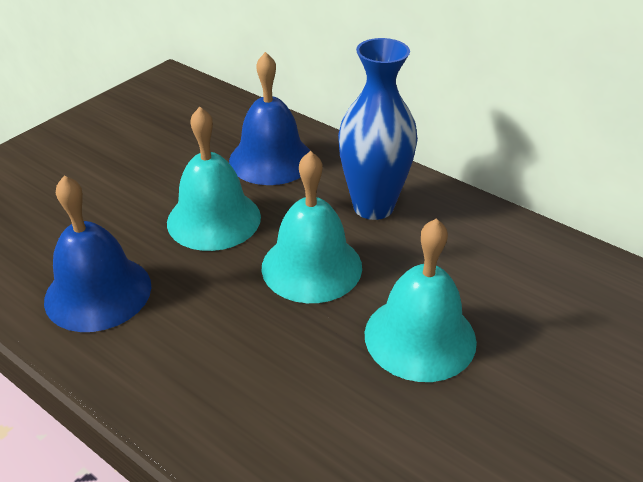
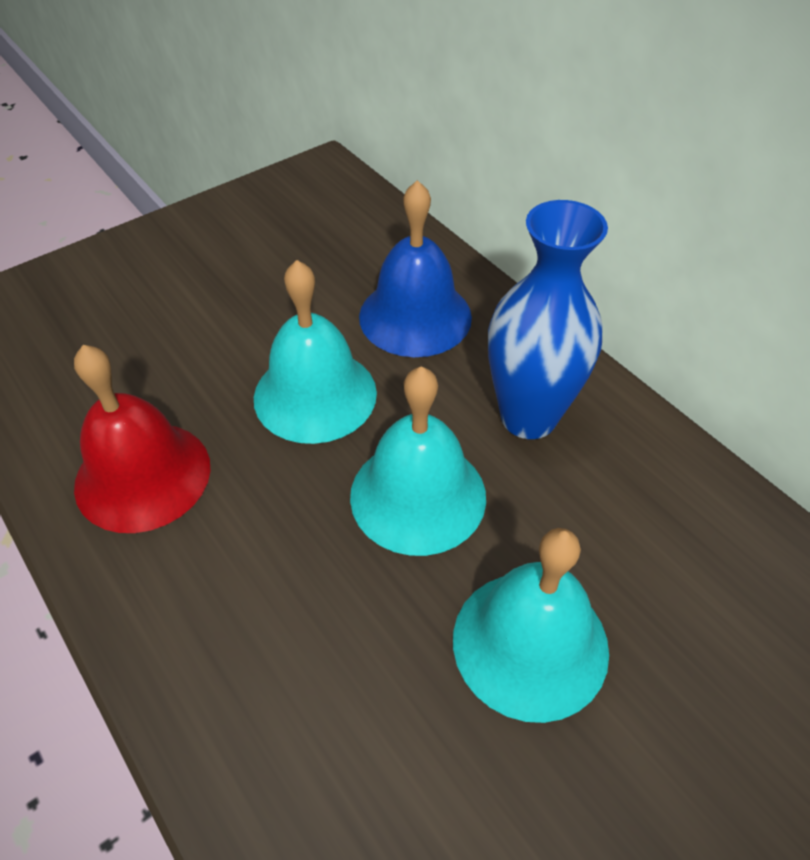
camera: 15 degrees right, 10 degrees up
(98, 292) = (143, 475): blue bell -> red bell

